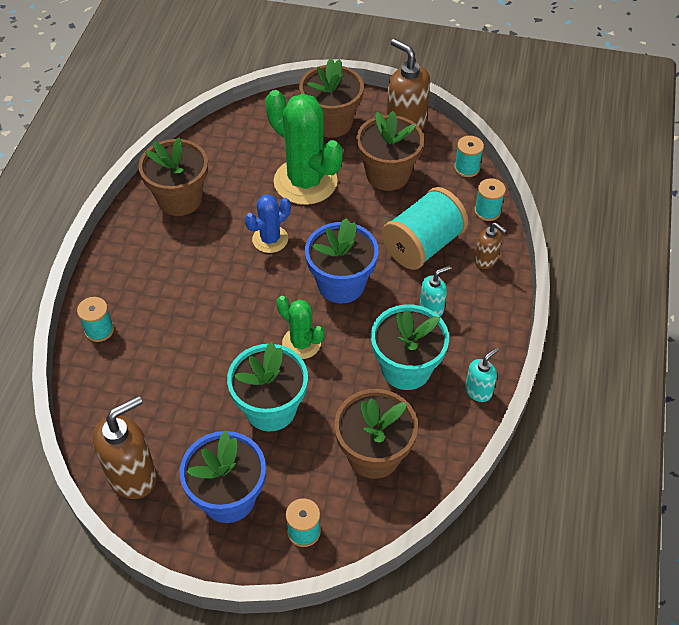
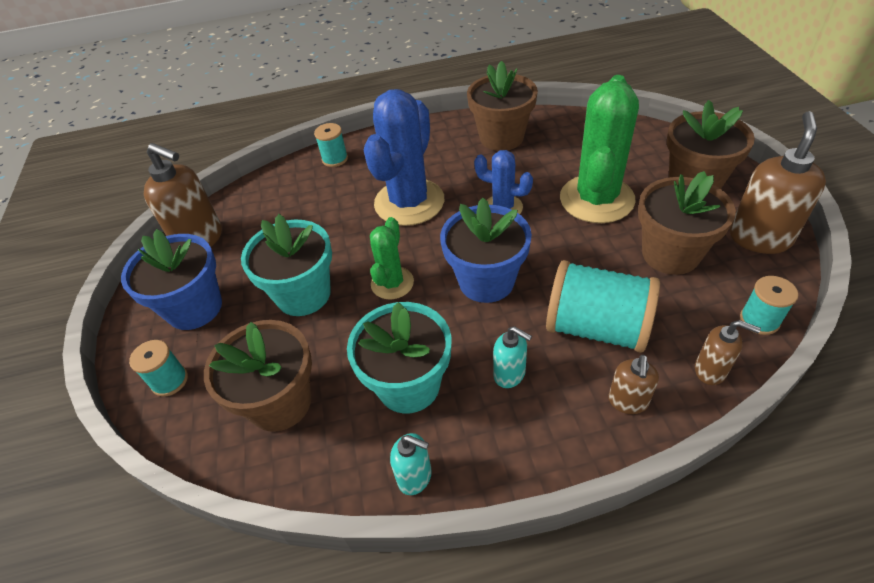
camera: 70 degrees right, 5 degrees down
(213, 296) = (409, 202): none -> blue cactus
(487, 211) = (710, 370): turquoise spool -> brown soap dispenser

